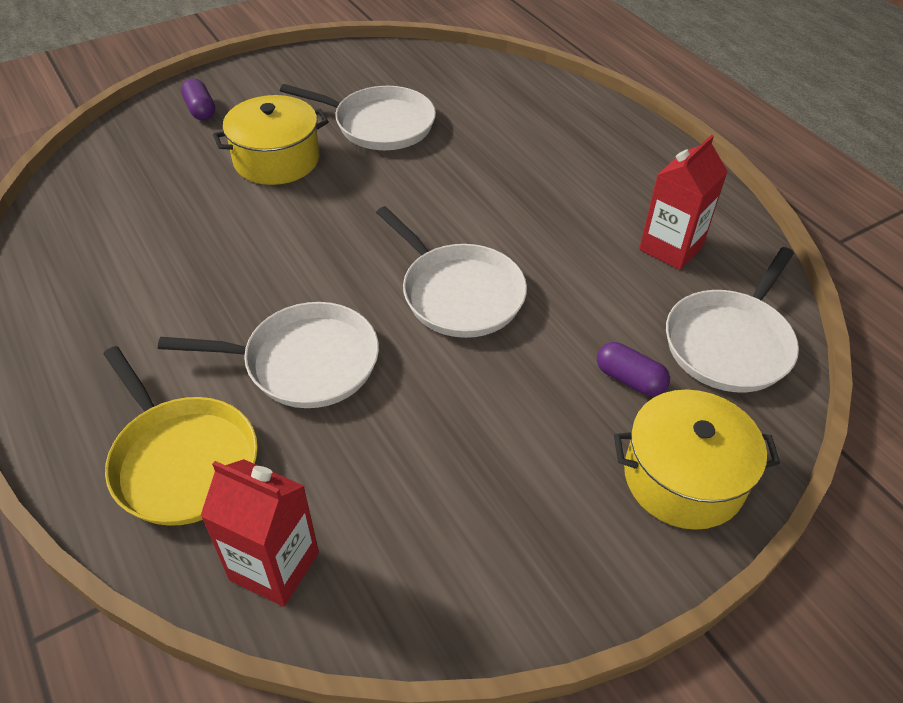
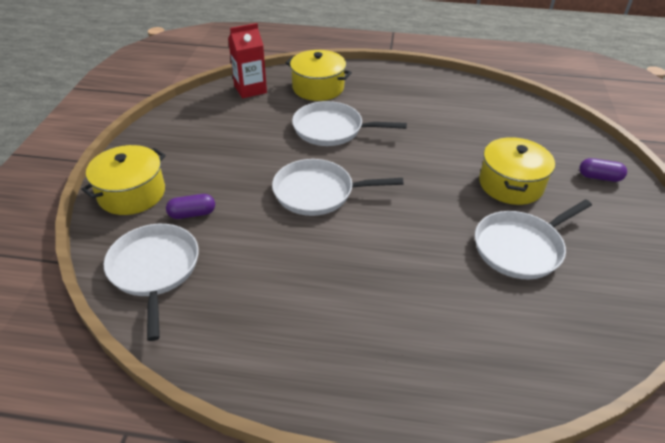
camera: 130 degrees right, 5 degrees down
(182, 461) = (318, 87): yellow pan -> yellow pot
(305, 362) = (331, 129): white pan -> white pan turned 60 degrees clockwise
(671, 248) = (243, 307): red carton -> none

